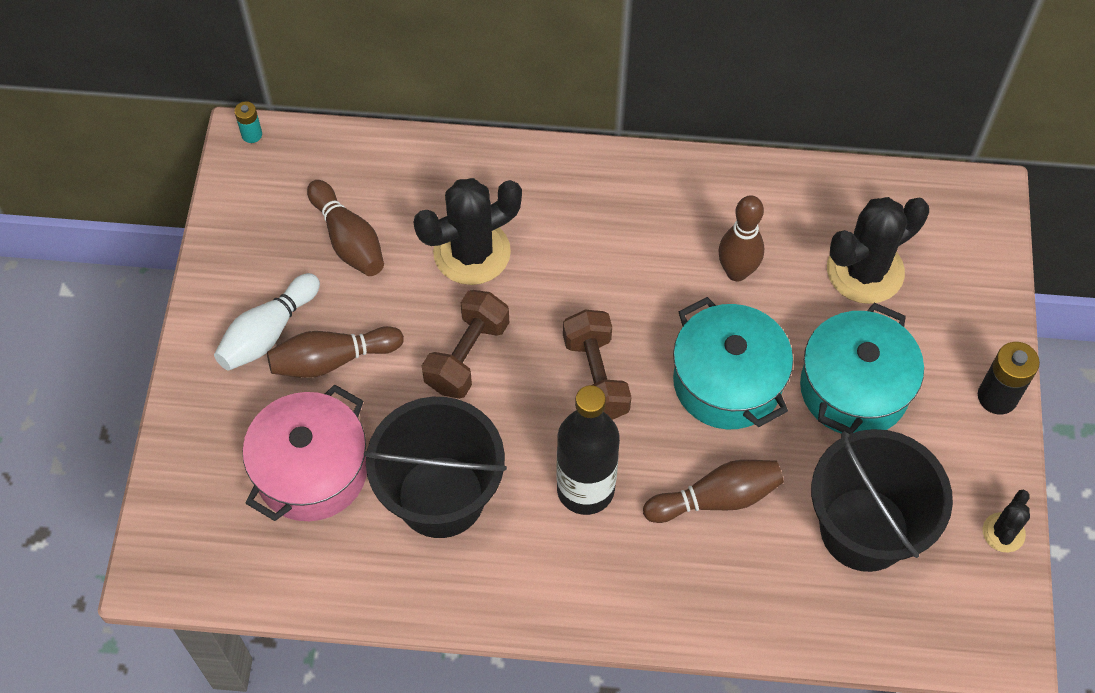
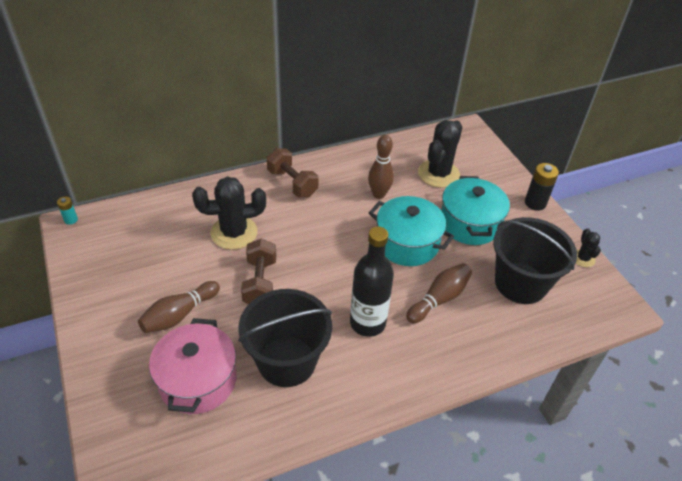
camera: 30 degrees left, 15 degrees down
(268, 333) = (130, 315): white bowling pin -> none
(348, 239) = (157, 251): brown bowling pin -> none
(472, 252) = (234, 232): black cactus -> black cactus turned 45 degrees clockwise
(595, 377) = (338, 266): brown dumbbell -> brown dumbbell (292, 183)

